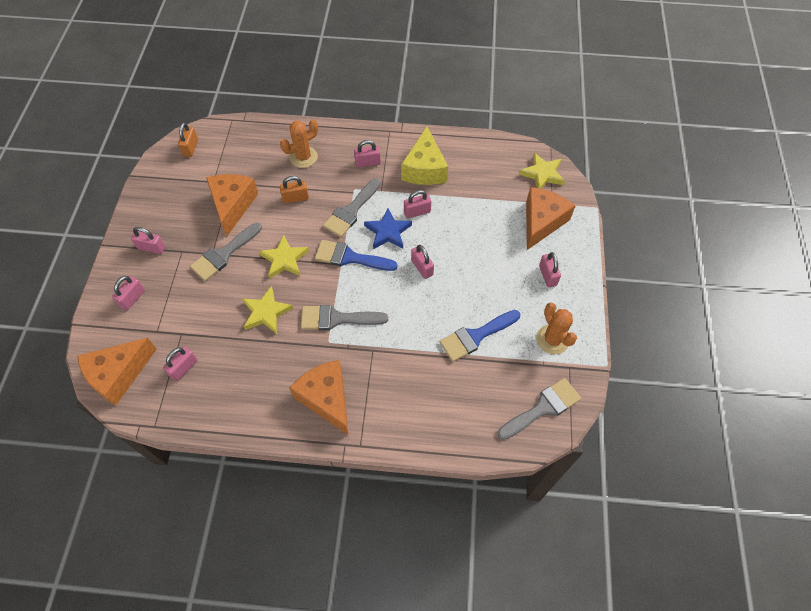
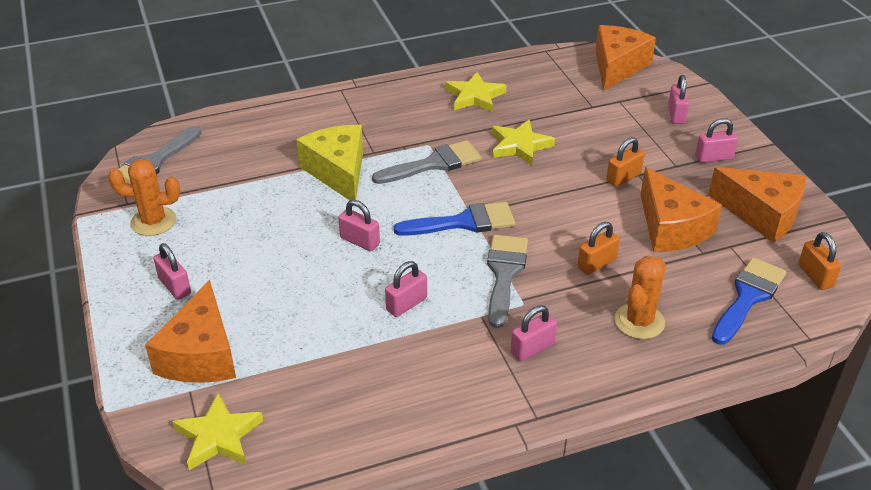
camera: 155 degrees right, 20 degrees down
(184, 368) = (561, 87): pink padlock -> none
(224, 254) = (623, 178): grey brush -> orange padlock
(284, 259) = (545, 195): yellow star -> yellow star (475, 96)
(326, 398) = (397, 107): orange cheese -> orange cheese (761, 214)
(388, 232) = (433, 266): blue star -> none
(424, 169) = (433, 372): yellow cheese -> yellow cheese (338, 172)
(476, 336) = (255, 197): blue brush -> blue brush (748, 297)
(552, 339) = (153, 221): orange cactus -> orange cactus turned 45 degrees counterclockwise

